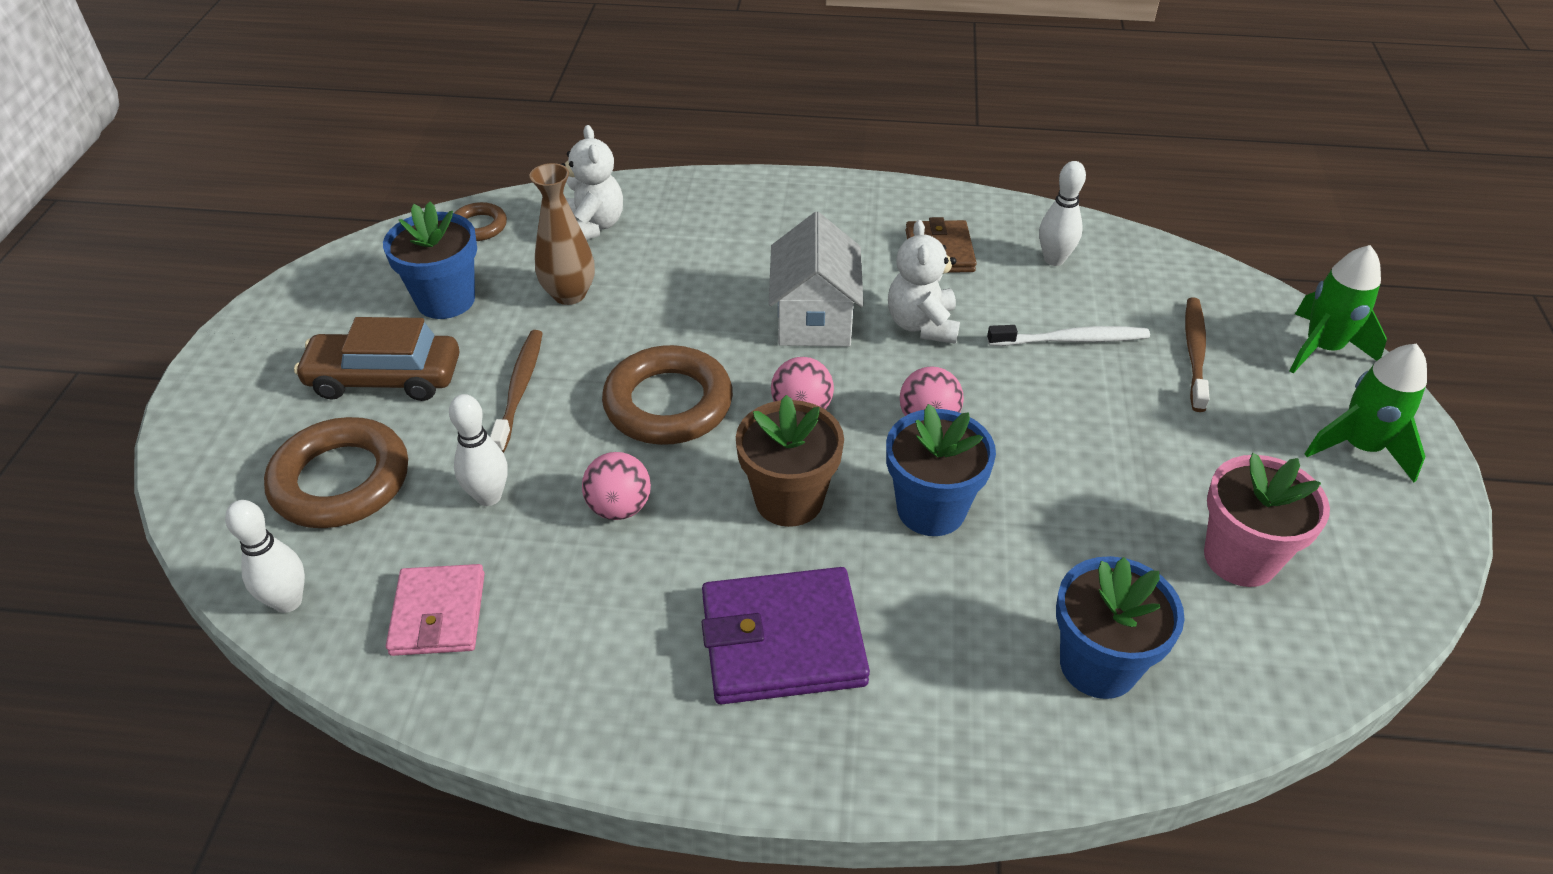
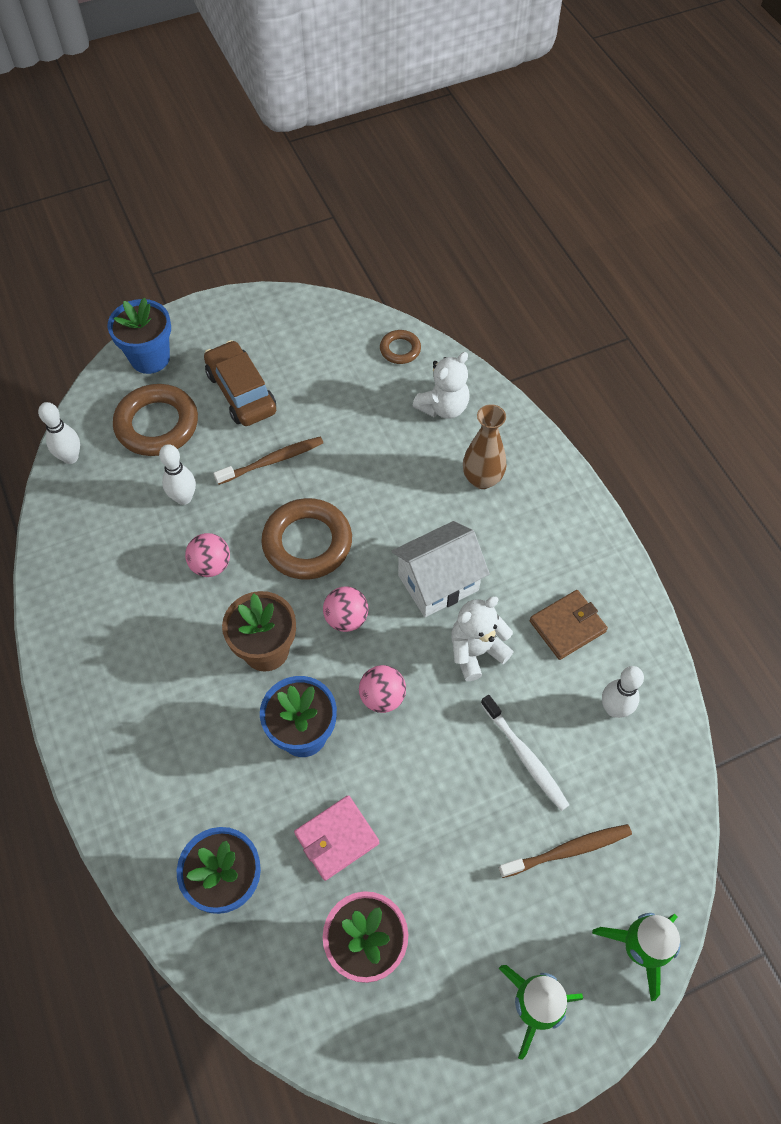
camera: 60 degrees right, 15 degrees up
(438, 614) = (95, 526): pink wallet -> pink wallet (336, 838)
(446, 300) = (322, 377): blue flower pot -> blue flower pot (150, 358)
(569, 294) = (369, 435): brown vase -> brown vase (482, 479)
(782, 640) = (160, 699): purple wallet -> none

